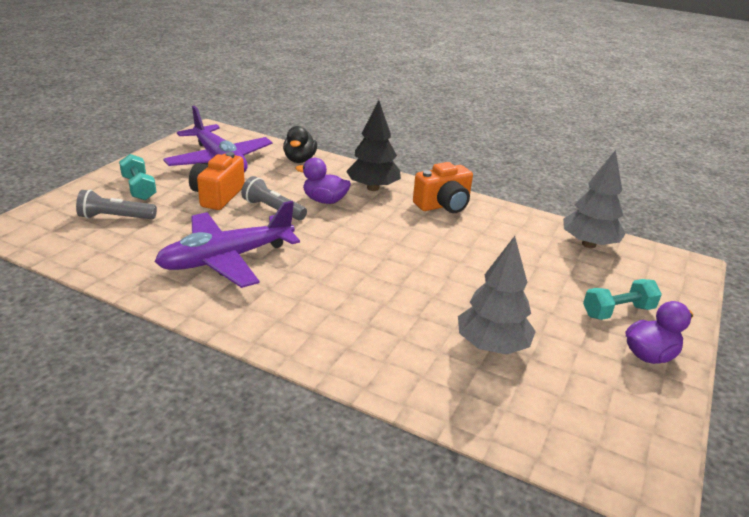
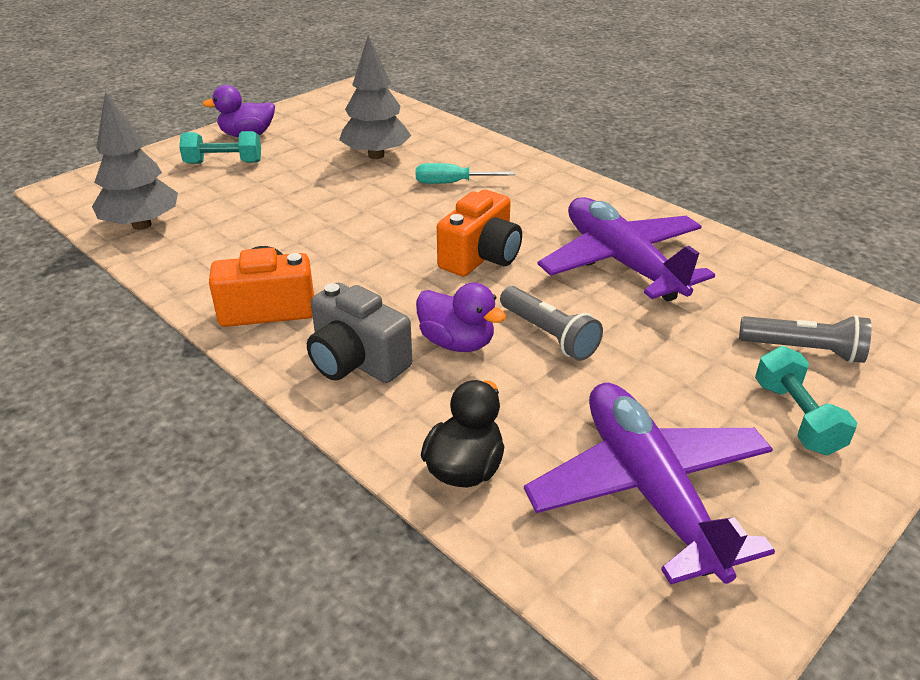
camera: 160 degrees left, 5 degrees up
(217, 196) = (643, 378): orange camera -> orange camera (481, 257)
(226, 259) = (621, 262): purple plane -> purple plane turned 105 degrees counterclockwise
(373, 188) = (356, 361): black tree -> grey camera
(392, 319) = (452, 183): none -> turquoise screwdriver

